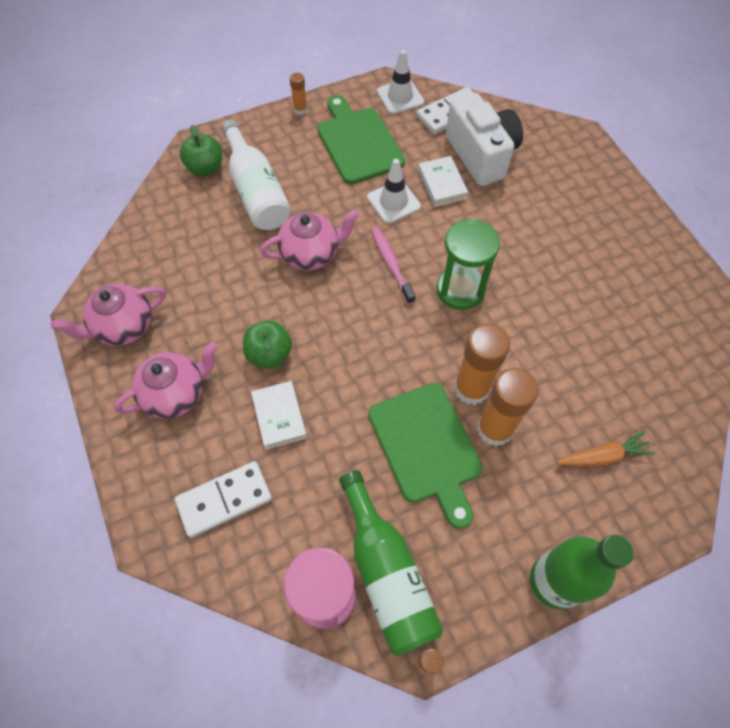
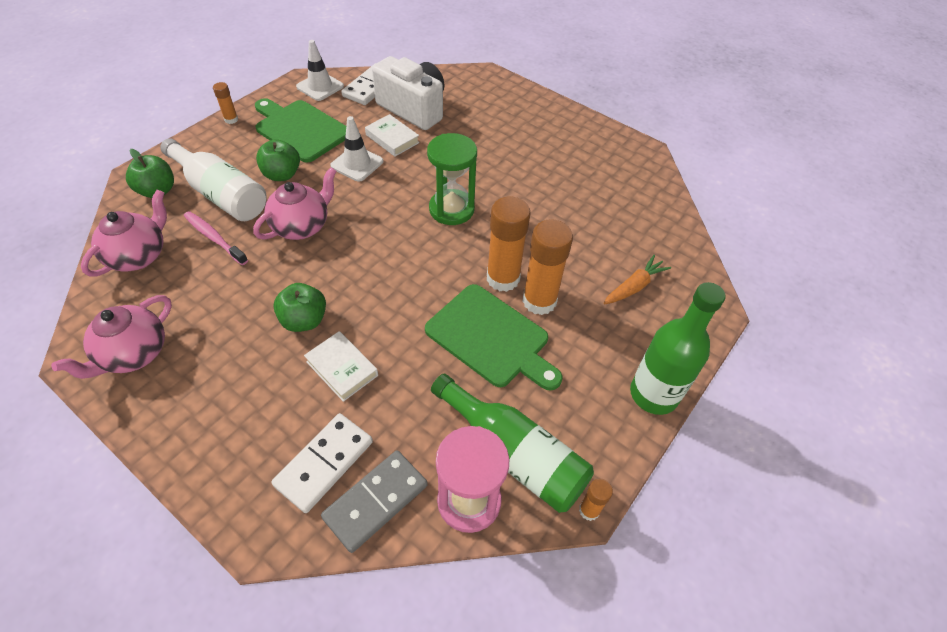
camera: 30 degrees left, 10 degrees down
(176, 393) = (223, 391): pink teapot -> pink teapot (139, 256)
(249, 556) = (376, 501): none -> grey domino
(318, 189) = (282, 175): none -> green apple
(391, 264) = (381, 210): pink toothbrush -> pink toothbrush (214, 238)

